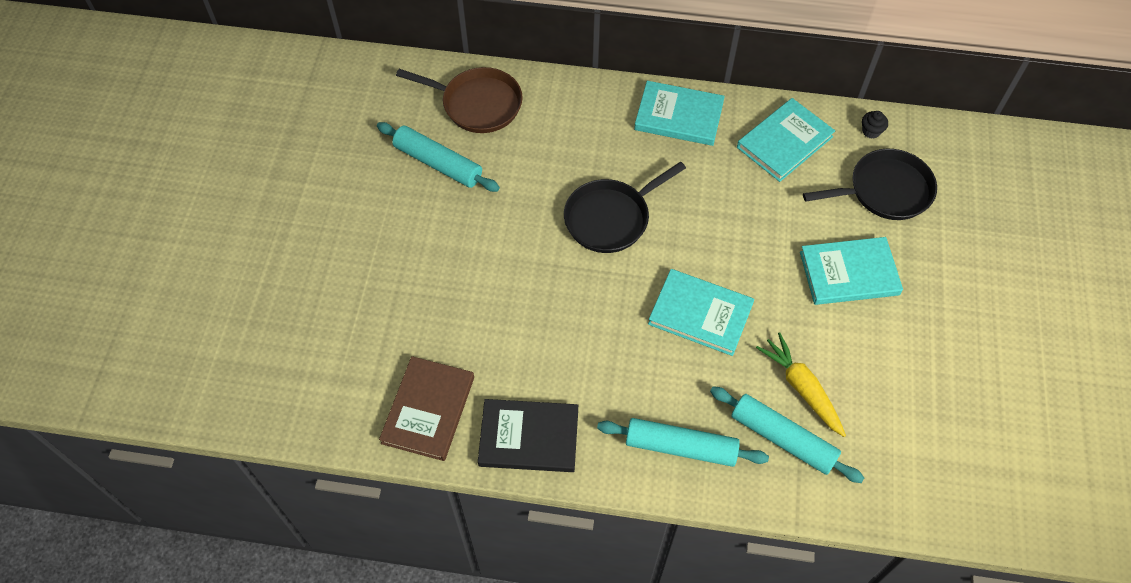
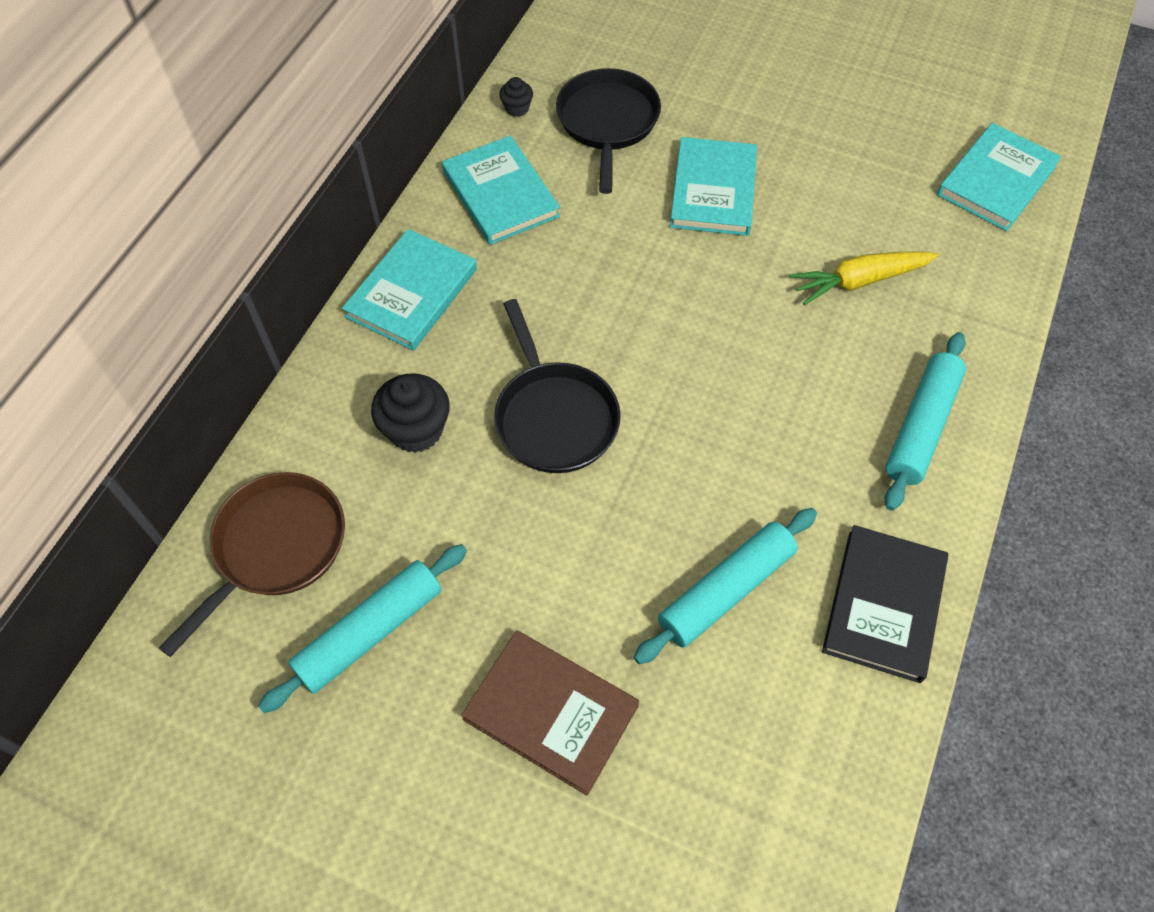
camera: 75 degrees left, 0 degrees up
(428, 410) = (819, 737): brown book -> brown book (551, 712)
(576, 147) = (416, 430): none -> black cupcake
(700, 314) = (734, 354): turquoise book -> turquoise book (996, 181)
(783, 439) = (923, 319): turquoise rolling pin -> turquoise rolling pin (726, 590)

